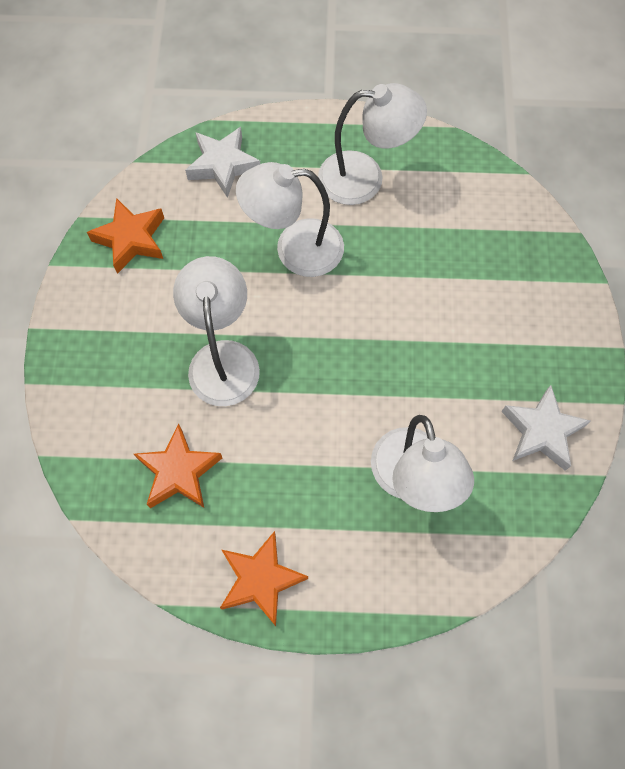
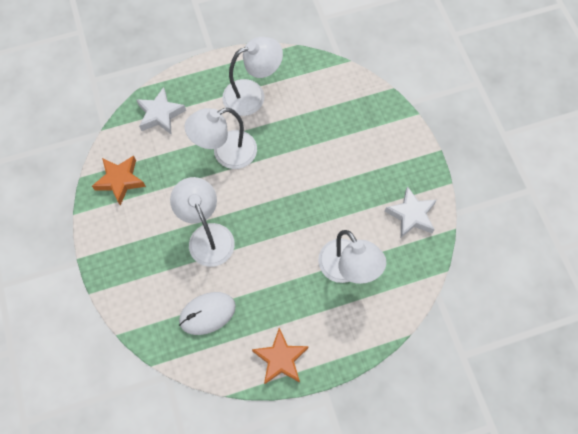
camera: 20 degrees left, 0 degrees up
(179, 471) = (207, 313): orange star -> white mouse

